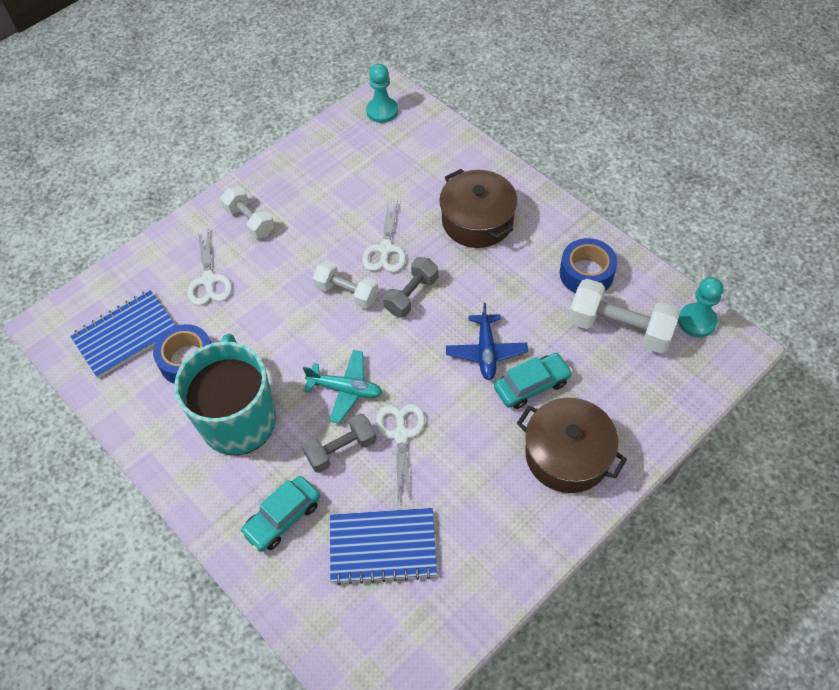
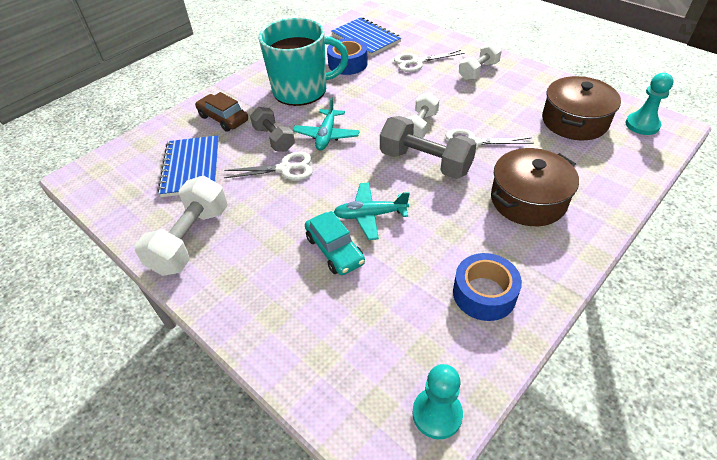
camera: 85 degrees right, 10 degrees down
(282, 518) = (223, 118): turquoise car -> brown car
(411, 295) = (425, 162): grey dumbbell -> grey dumbbell, size x1.55
(486, 351) = (370, 215): blue plane -> turquoise plane
(567, 455) = (258, 279): brown pot -> brown pot (574, 121)
(619, 328) = (413, 326): white dumbbell -> white dumbbell (190, 239)

